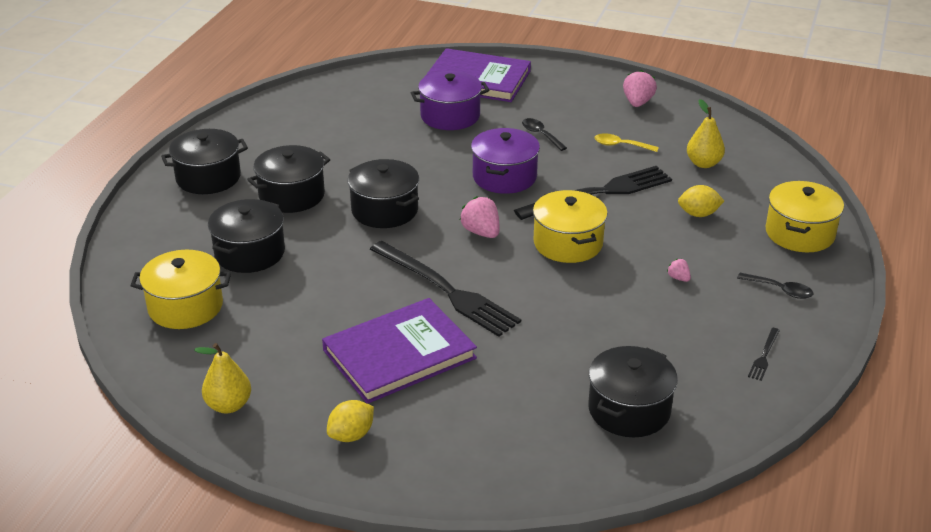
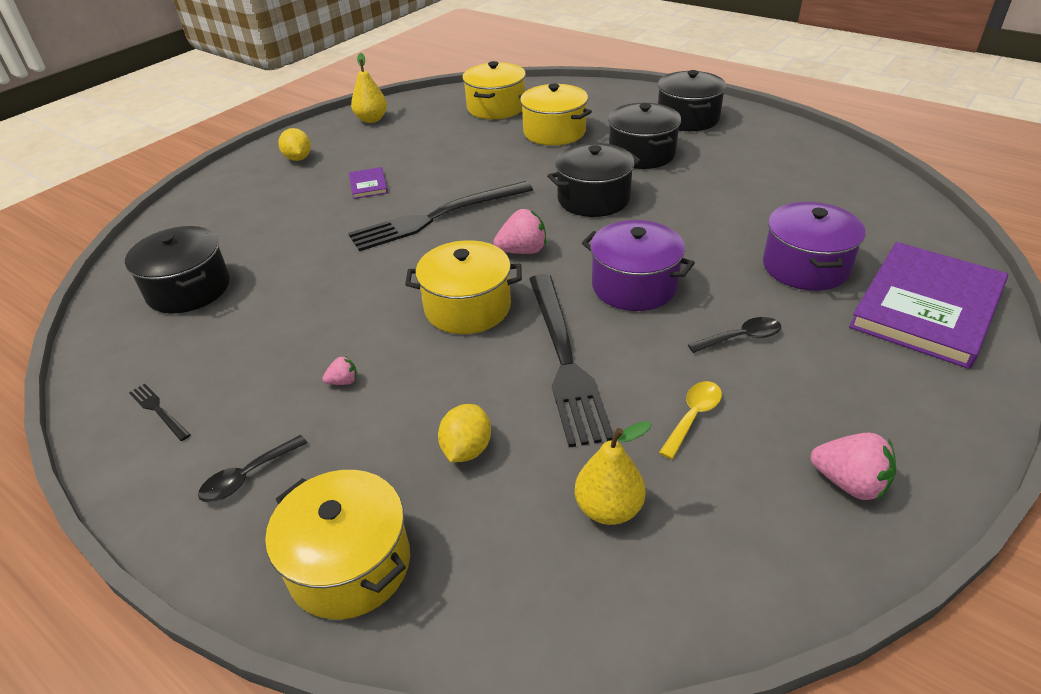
camera: 110 degrees right, 5 degrees up
(249, 253) = (554, 132): black pot -> yellow pot
(399, 354) = (368, 185): purple book -> purple book, size x0.41

